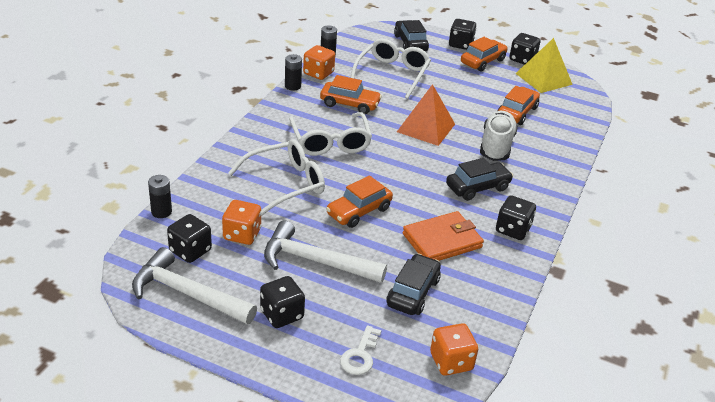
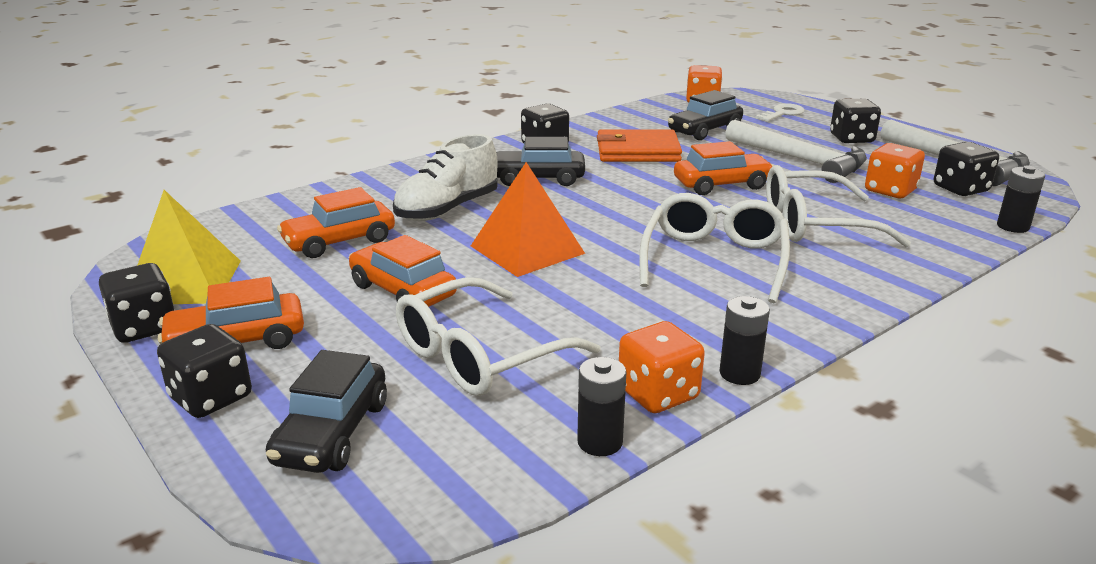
camera: 150 degrees left, 10 degrees down
(350, 104) = (633, 311): orange car -> orange car (403, 291)

